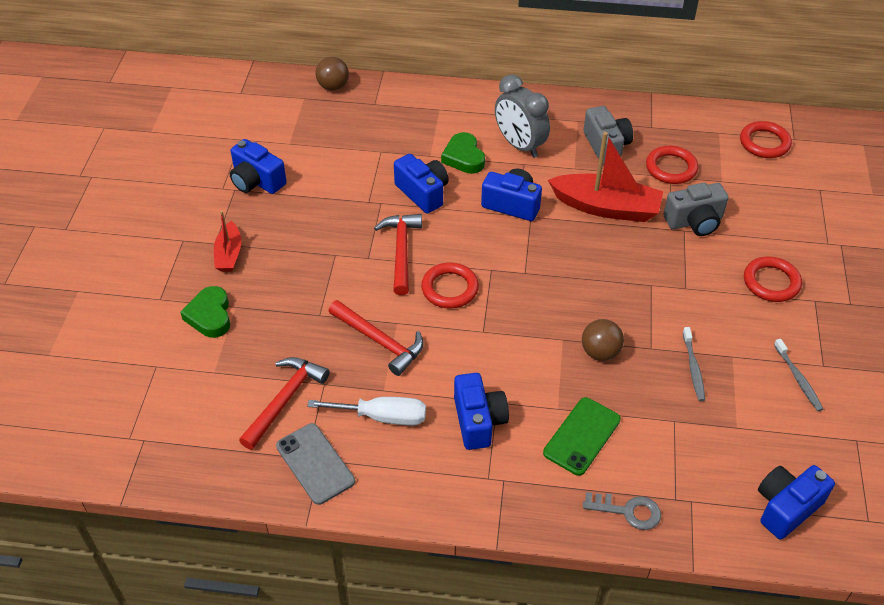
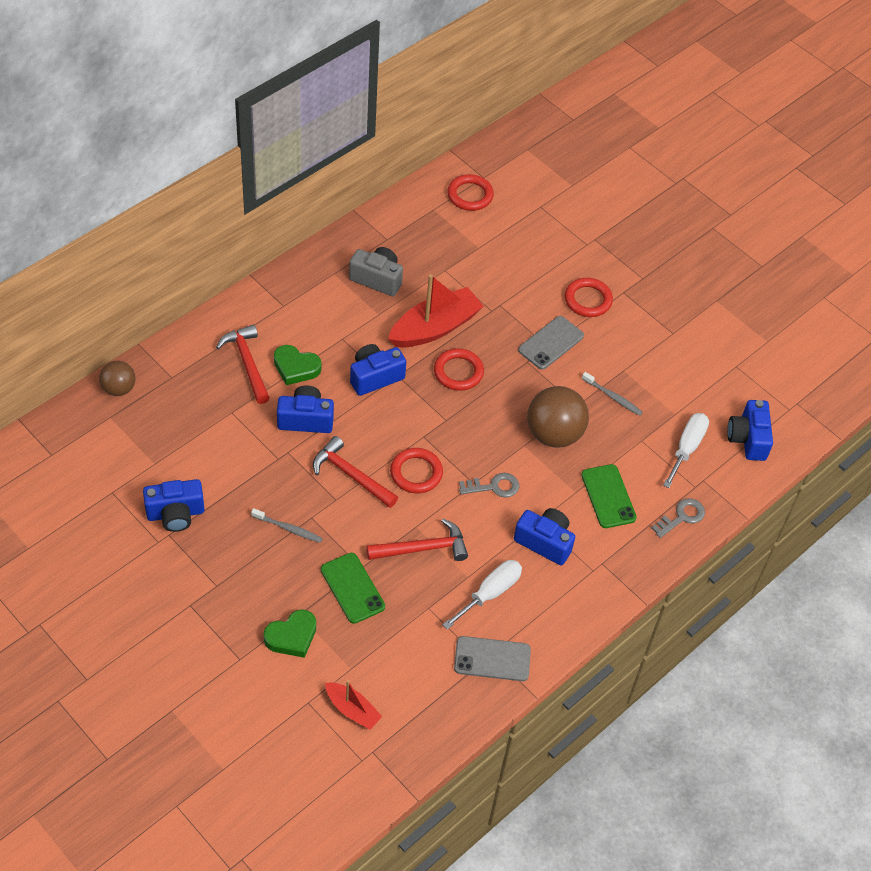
camera: 55 degrees left, 5 degrees up
(210, 316) = (292, 636): green heart -> green heart turned 60 degrees counterclockwise
(229, 254) = (239, 584): red boat -> red boat (352, 710)
(285, 400) = (420, 641): red hammer -> red hammer (247, 363)
(293, 322) = (352, 588): none -> green phone
(495, 347) = (494, 486): none -> grey key
(519, 145) = (321, 326): grey clock -> none
(600, 352) = (554, 434): brown ball -> brown ball, size x1.72
(671, 168) = (438, 263): red ring -> red ring (458, 372)
(691, 287) = (551, 343): none -> grey phone
(694, 222) = (498, 293): grey camera -> none
(711, 462) = (687, 448): none -> white screwdriver
(798, 379) = (670, 354): grey toothbrush -> grey toothbrush (288, 528)

